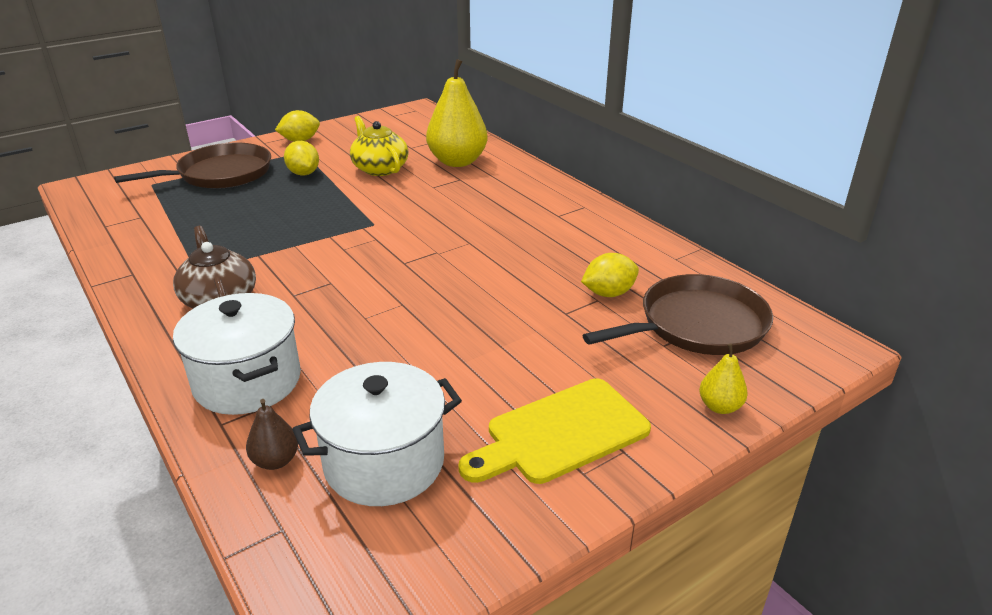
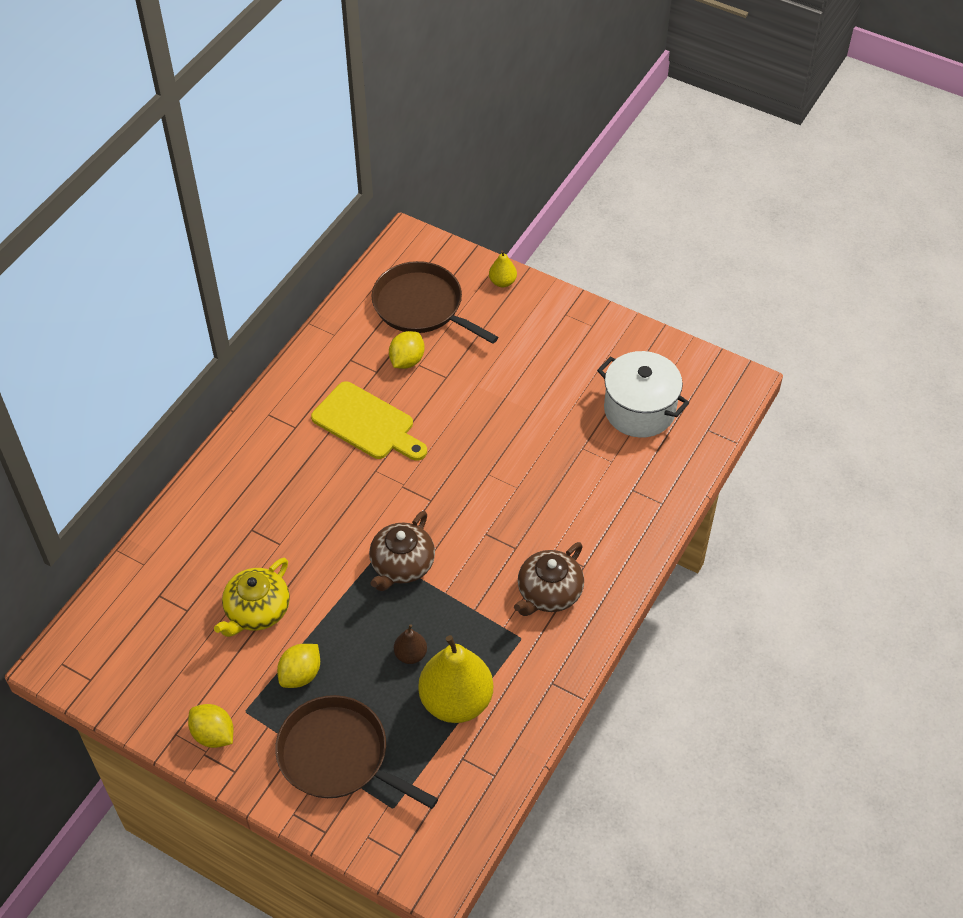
camera: 115 degrees left, 20 degrees up
(247, 381) = (620, 514): white pot -> none
(275, 461) = (670, 459): brown pear -> brown pear (410, 655)
(348, 232) = (402, 565): none -> brown teapot
(457, 162) = (209, 549): yellow pear -> yellow pear (456, 701)
(561, 433) = (568, 343): yellow cutting board -> yellow cutting board (367, 423)
(608, 293) = (407, 360): yellow lemon -> yellow lemon turned 75 degrees clockwise

